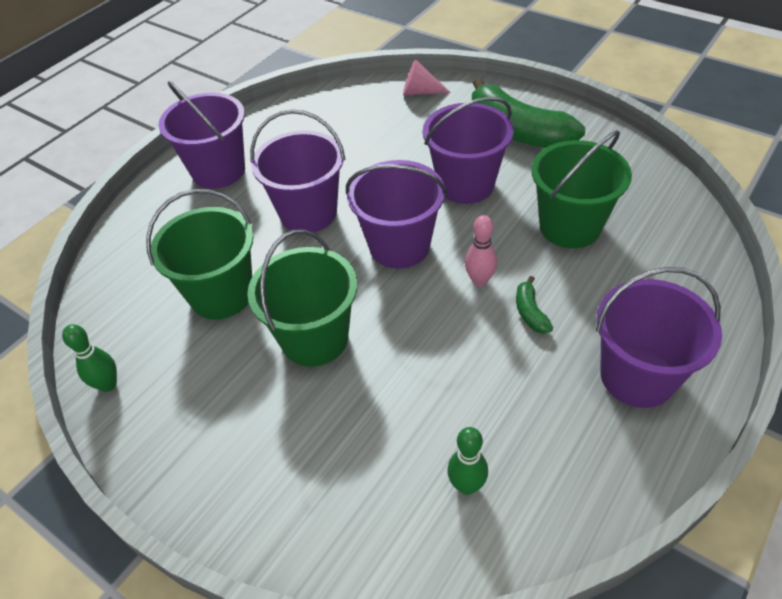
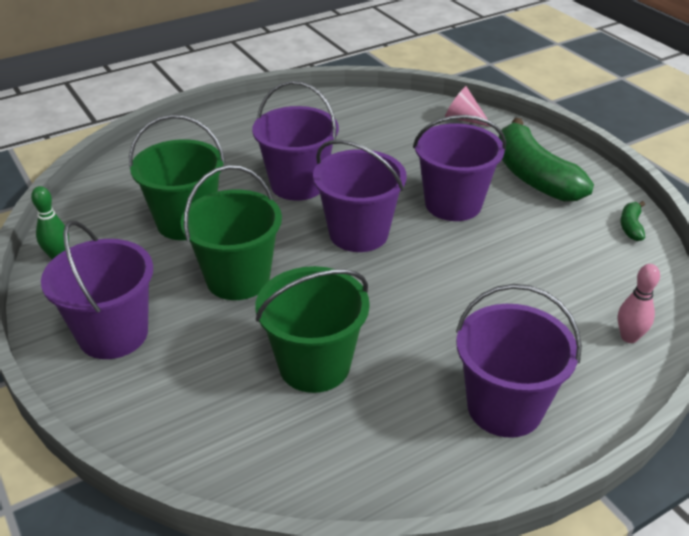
camera: 20 degrees right, 10 degrees down
(218, 171) = (245, 131): purple bucket -> purple bucket (113, 334)
(466, 485) = (287, 431): green bowling pin -> none
(479, 280) = (411, 282): pink bowling pin -> pink bowling pin (629, 337)
(530, 312) = (440, 322): green banana -> green banana (631, 226)
(569, 226) = (528, 267): green bucket -> green bucket (314, 365)

